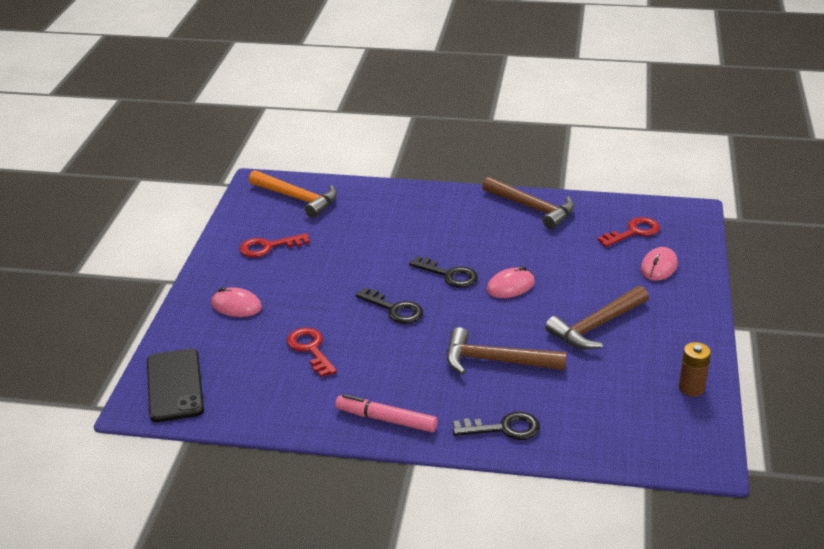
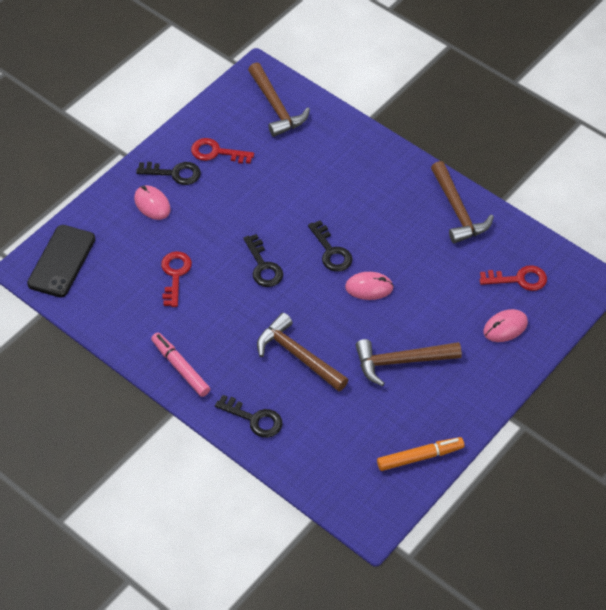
camera: 30 degrees right, 20 degrees up
(239, 276) = (174, 173): none -> black key
(297, 198) = (276, 107): orange hammer -> brown hammer
(691, 388) = (420, 457): brown battery -> orange marker

